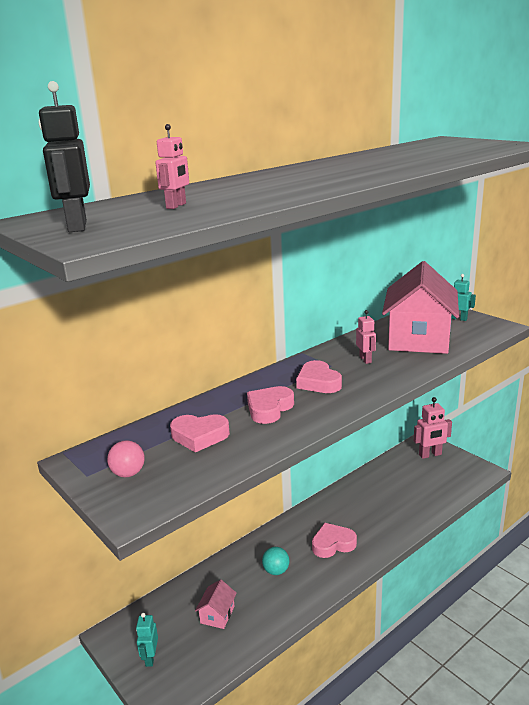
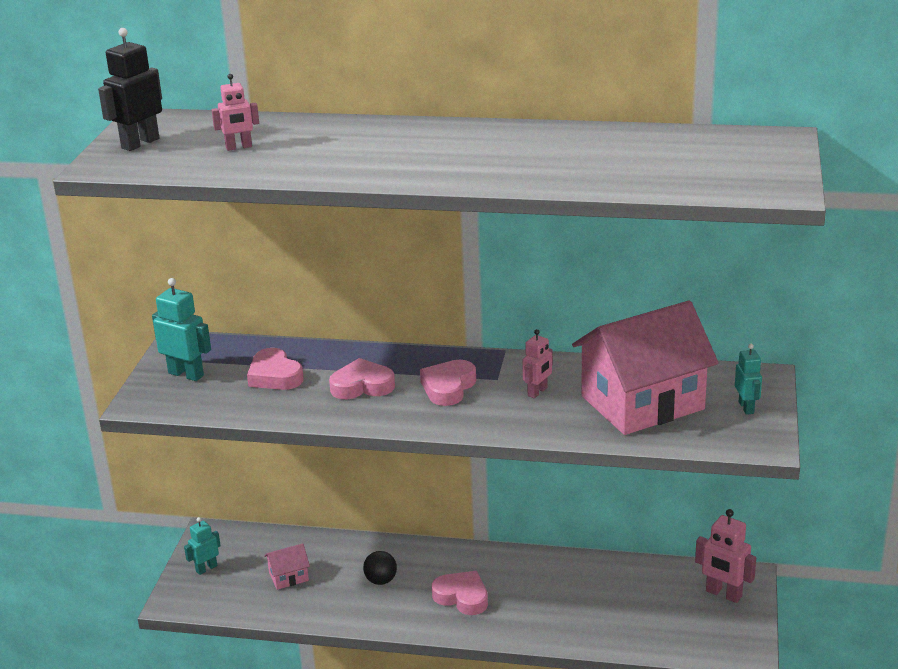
camera: 50 degrees right, 5 degrees up
(128, 473) = (186, 374): pink ball -> turquoise robot
(276, 571) = (381, 580): turquoise ball -> black ball

